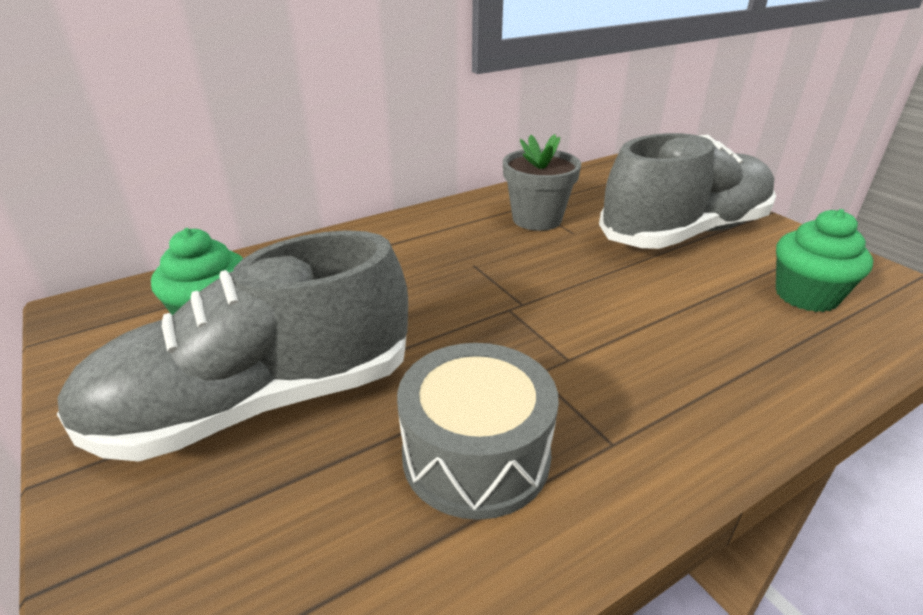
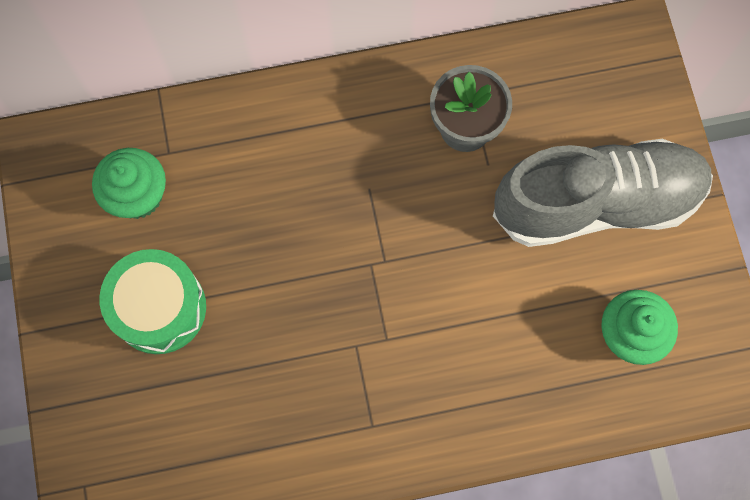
camera: 20 degrees right, 40 degrees up
(258, 403) = (159, 308): grey shoe -> green drum
(476, 455) = (283, 404): grey drum -> none

